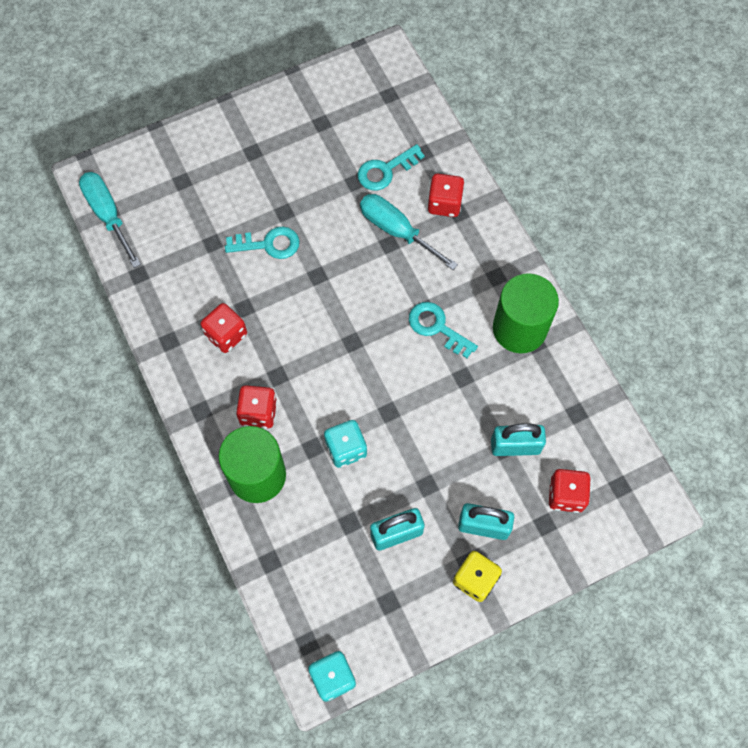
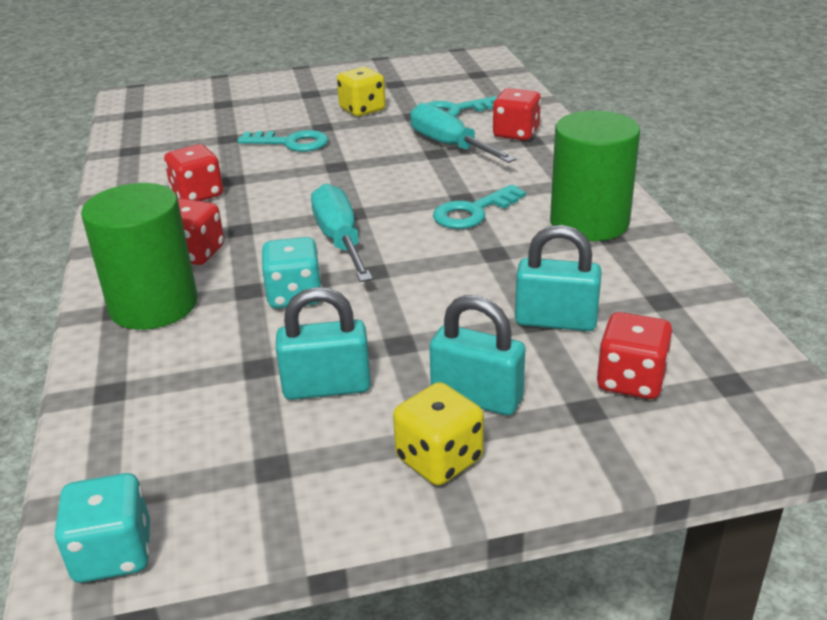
camera: 15 degrees right, 35 degrees down
(108, 215) = (129, 115): turquoise screwdriver -> turquoise screwdriver (340, 240)
(309, 178) = (362, 110): none -> yellow dice
(437, 327) = (473, 212): turquoise key -> turquoise key turned 90 degrees counterclockwise

